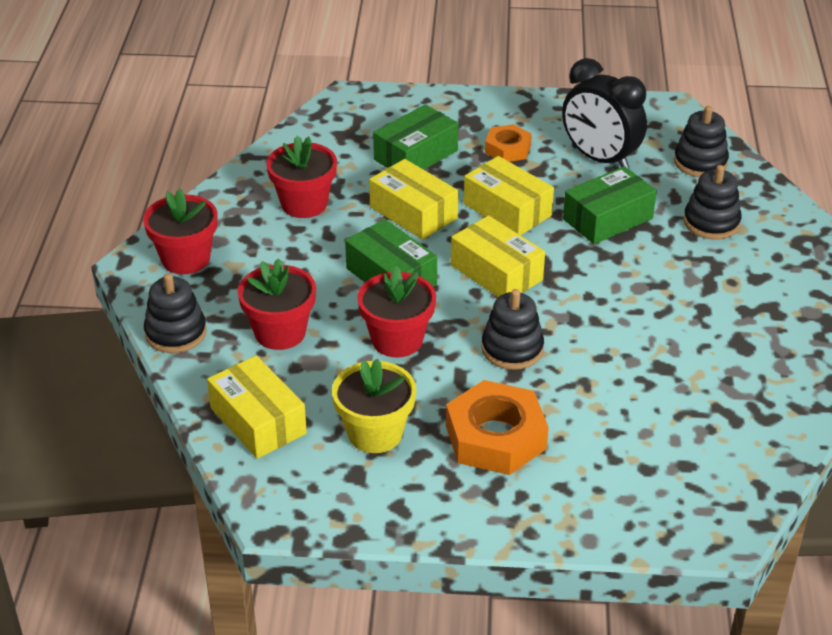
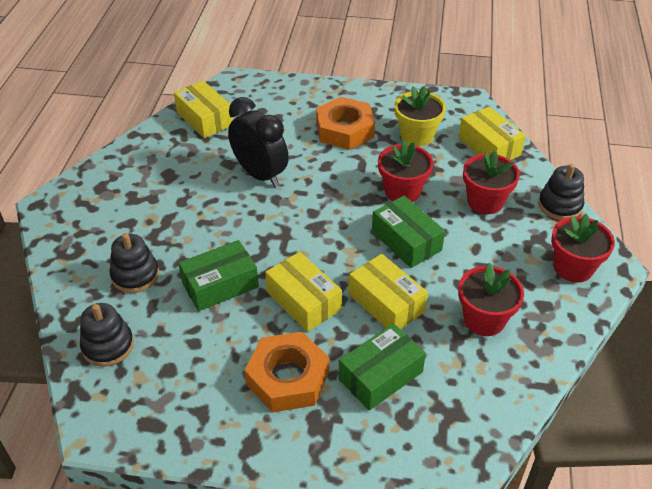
camera: 175 degrees left, 5 degrees up
(496, 272) = (324, 239): yellow box -> yellow box (205, 119)
(507, 149) = (288, 378): orange nut -> orange nut, size x1.72
(512, 349) = (324, 181): black stacking toy -> none
(600, 159) = (201, 357): black clock -> black clock (260, 175)

